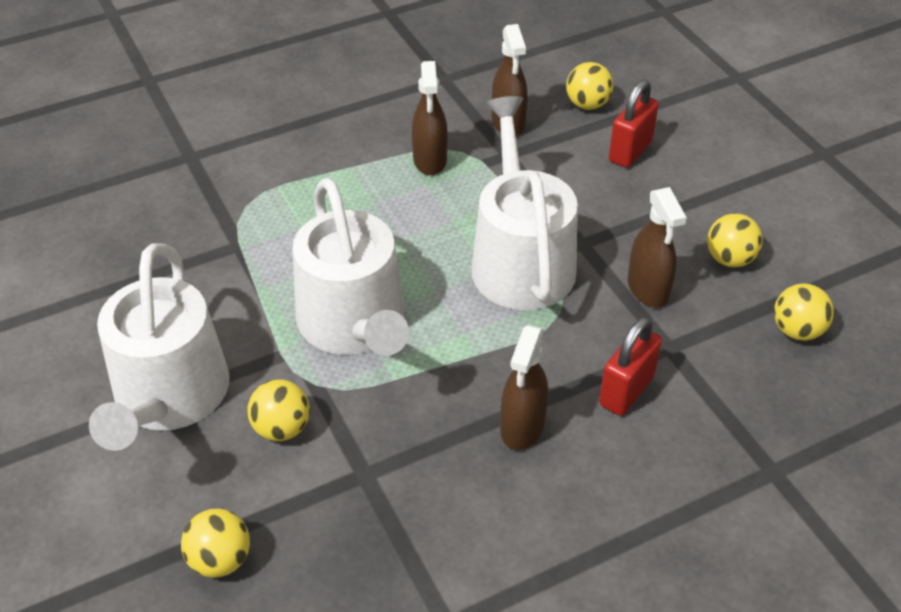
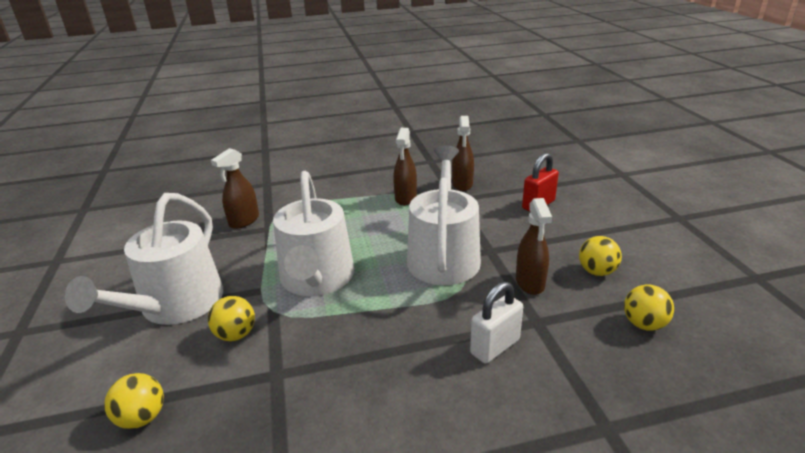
camera: 15 degrees right, 15 degrees down
(522, 427) = (406, 360): brown spray bottle -> brown spray bottle (244, 221)
(587, 104) = (516, 179): yellow ball -> none
(626, 391) = (495, 347): red padlock -> white padlock

